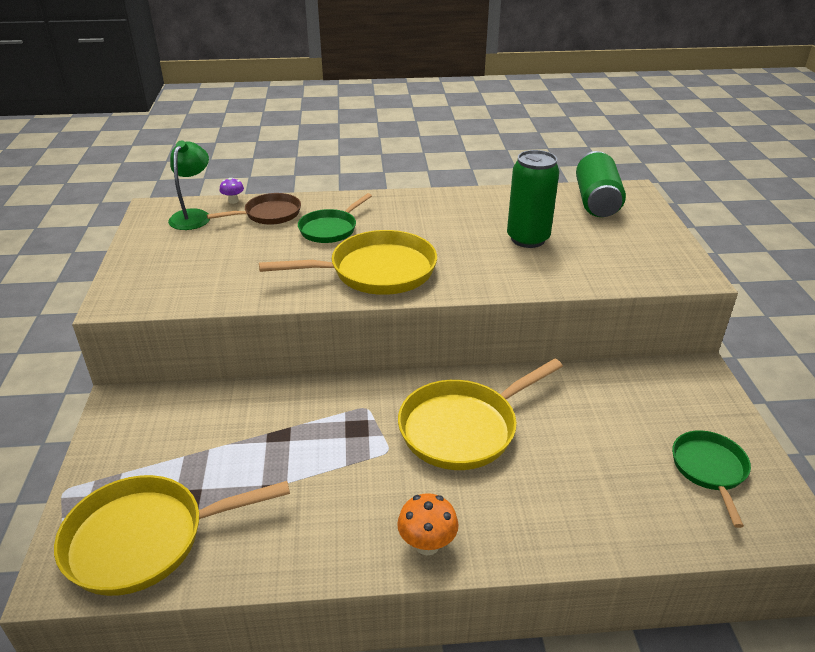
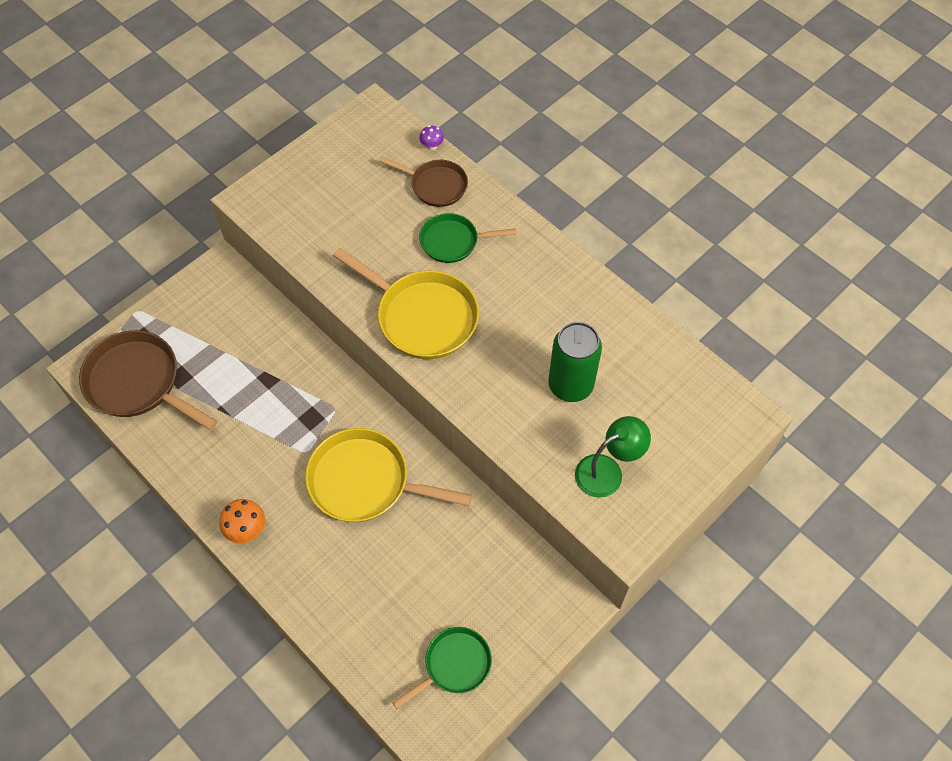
camera: 50 degrees right, 25 degrees up
(145, 539) = (138, 383): yellow pan -> brown pan
(193, 216) = (387, 142): green lamp -> green lamp (607, 471)
(596, 201) = (695, 398): green can -> none

